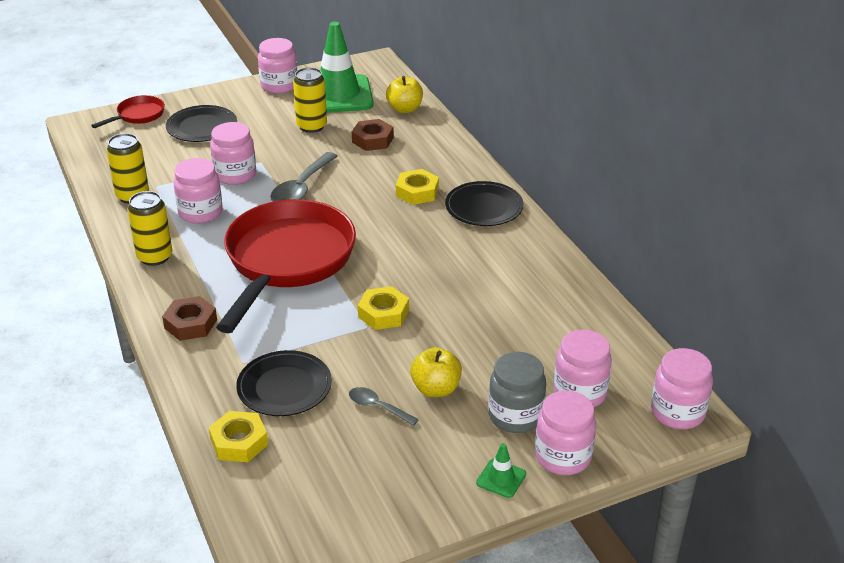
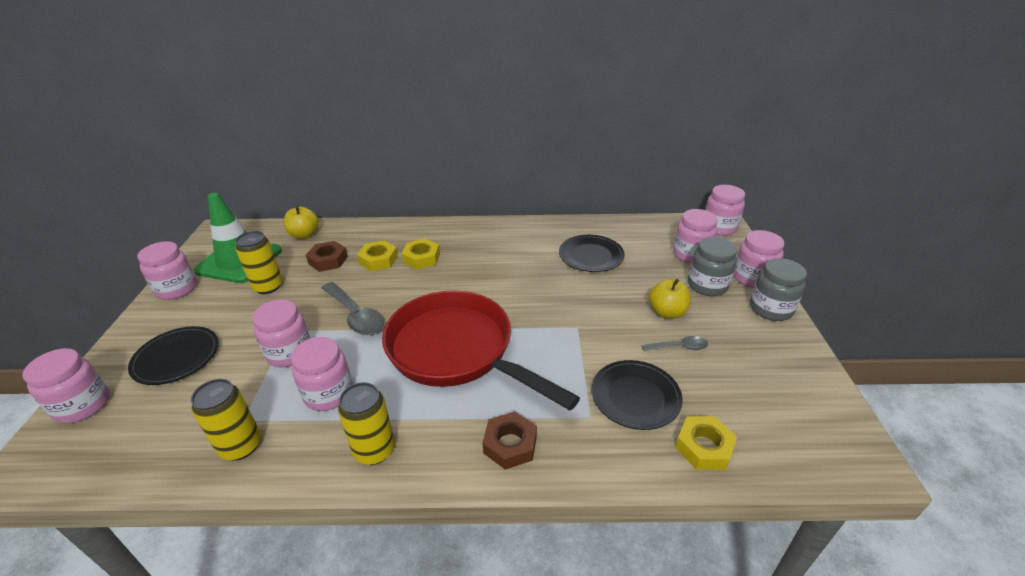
camera: 65 degrees left, 0 degrees up
(138, 115) = (83, 405): red pan -> pink jar
(377, 407) = (679, 347): grey spoon -> grey spoon turned 150 degrees counterclockwise
(383, 313) = (565, 314): yellow nut -> yellow nut (378, 260)
(484, 207) = (468, 235): black plate -> black plate (591, 256)
(501, 478) = (770, 309): green traffic cone -> grey jar

